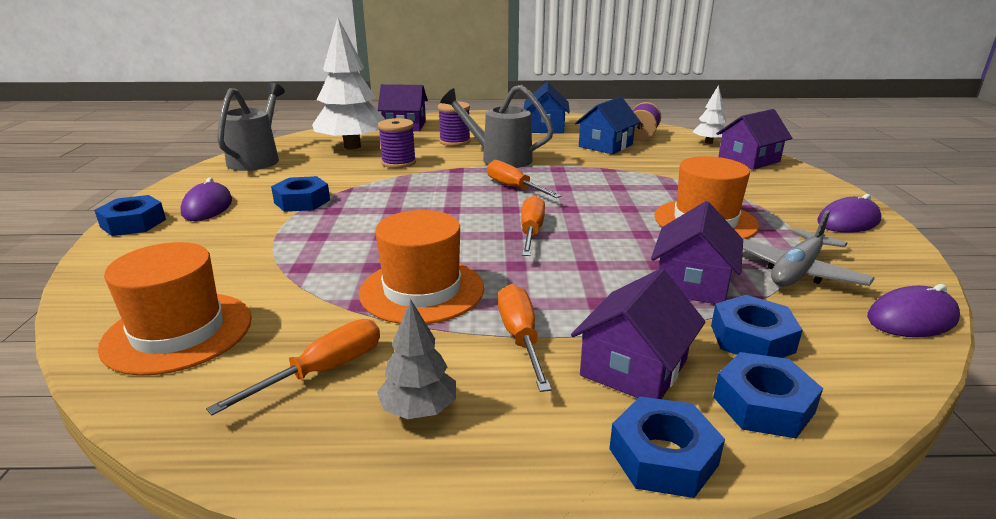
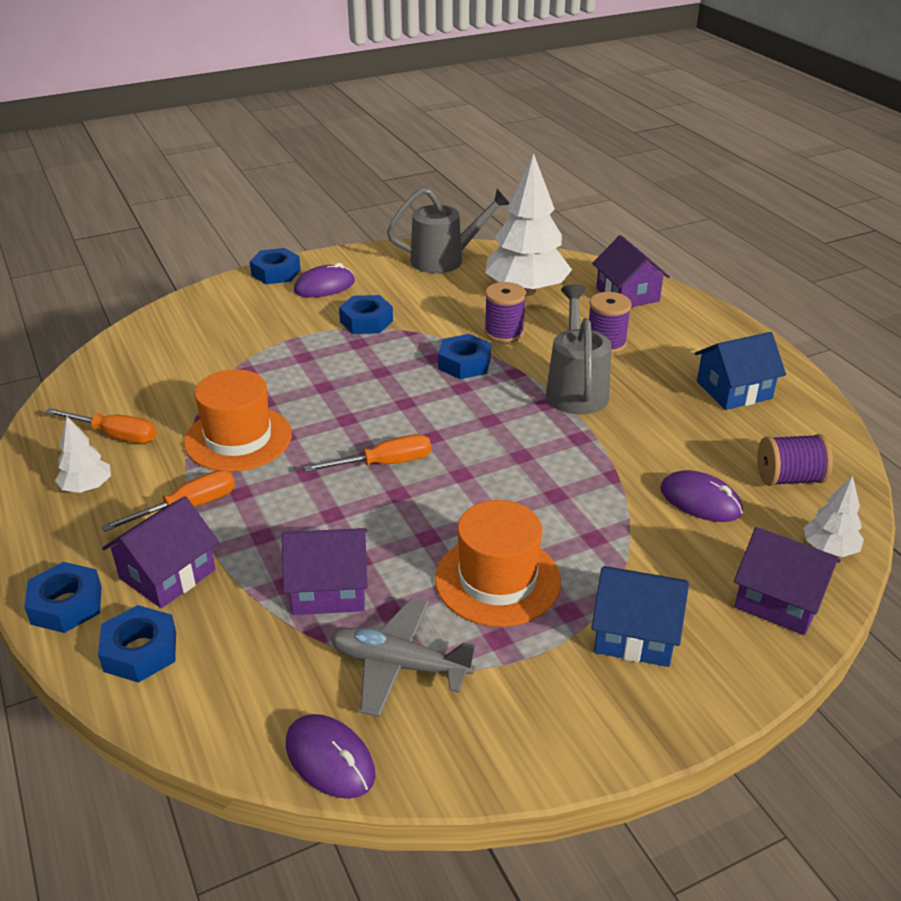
camera: 65 degrees right, 10 degrees up
(178, 332) = (138, 364): orange hat -> none
(419, 409) = (87, 487): grey tree -> white tree
(514, 188) = (492, 423): orange screwdriver -> none
(605, 145) = (708, 455): blue house -> blue house (635, 634)
(634, 368) = (167, 574): purple house -> purple house turned 60 degrees counterclockwise
(752, 338) = (239, 638): blue nut -> blue nut (464, 363)
(848, 221) = (590, 714): purple mouse -> purple mouse (700, 501)

